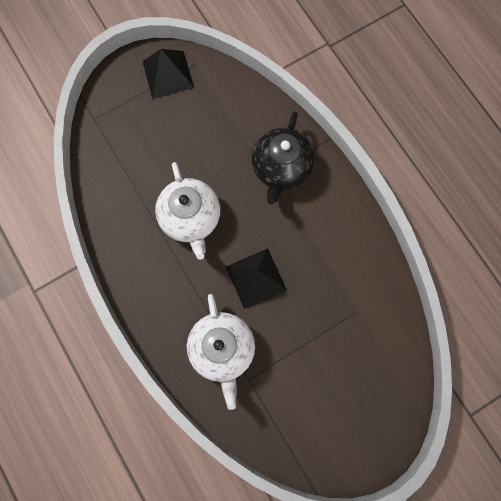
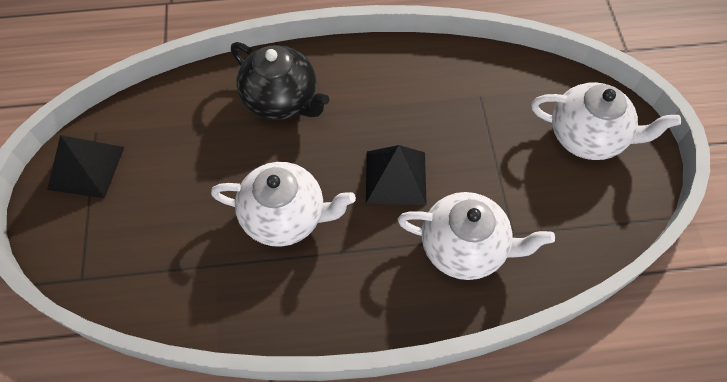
camera: 65 degrees left, 15 degrees down
(361, 409) = (587, 137): none -> white teapot

